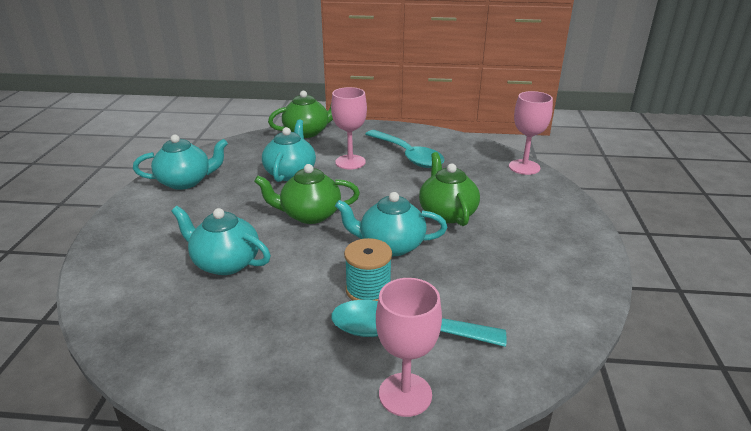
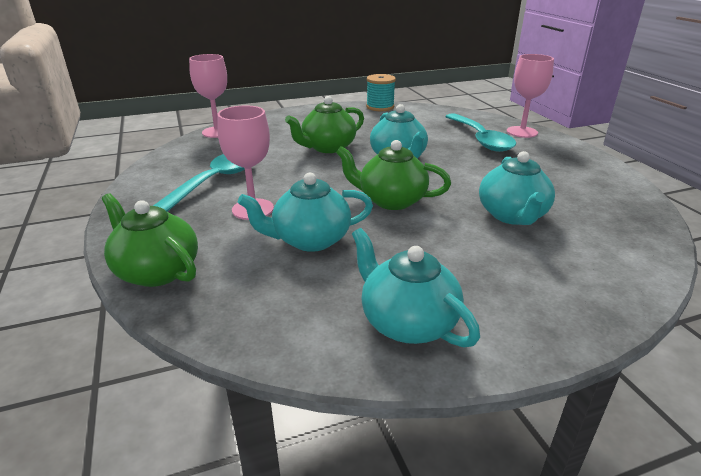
camera: 115 degrees left, 0 degrees up
(310, 215) = (391, 200): green teapot -> green teapot turned 135 degrees clockwise
(368, 290) = (459, 155): turquoise spool -> turquoise spool (380, 107)

